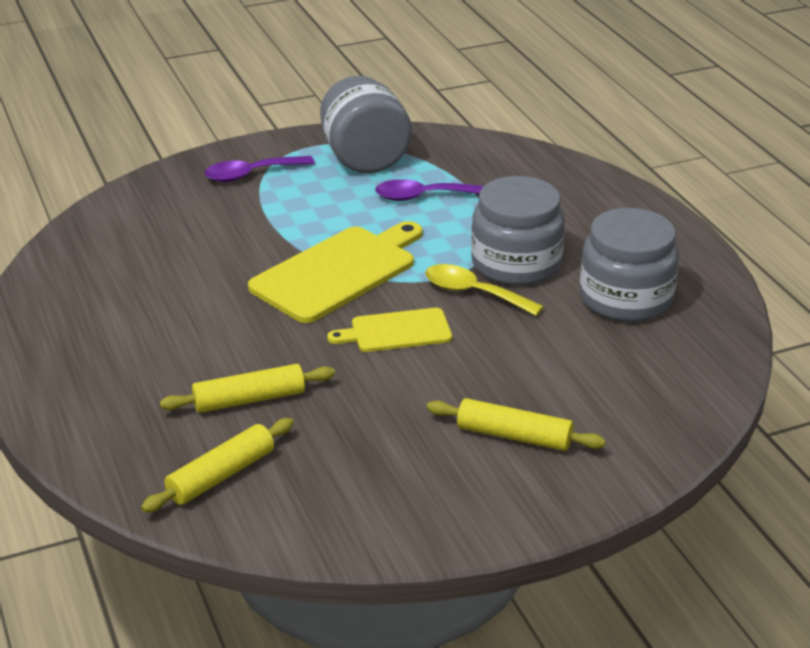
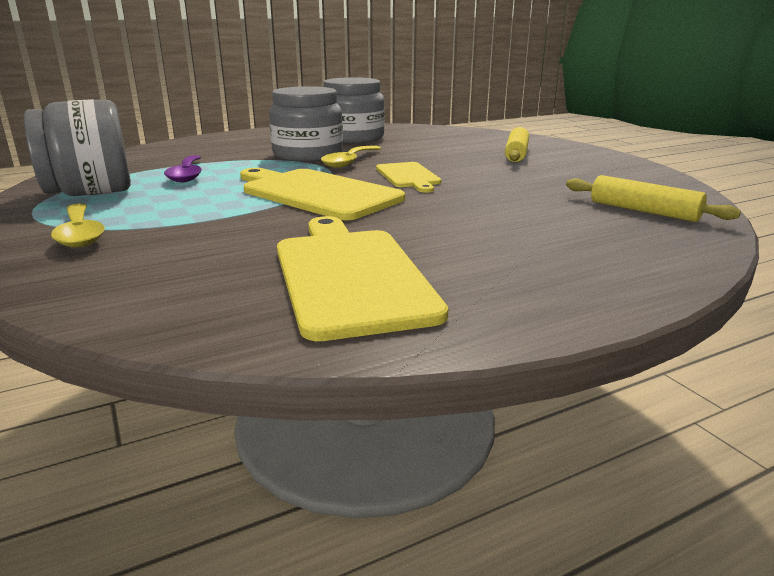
camera: 95 degrees left, 10 degrees down
(124, 287) = (350, 275): none -> yellow cutting board
(249, 399) = (533, 209): yellow rolling pin -> none
(251, 174) = (80, 234): purple spoon -> yellow spoon

